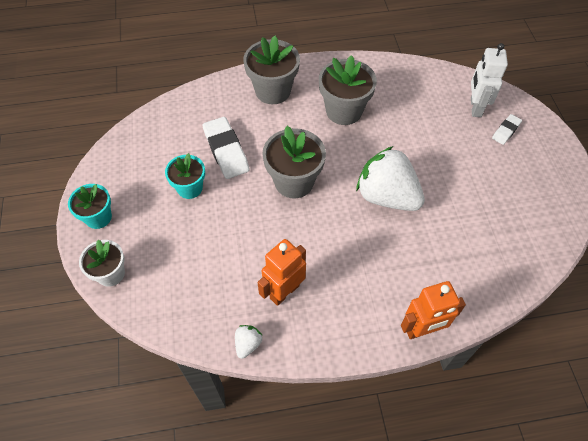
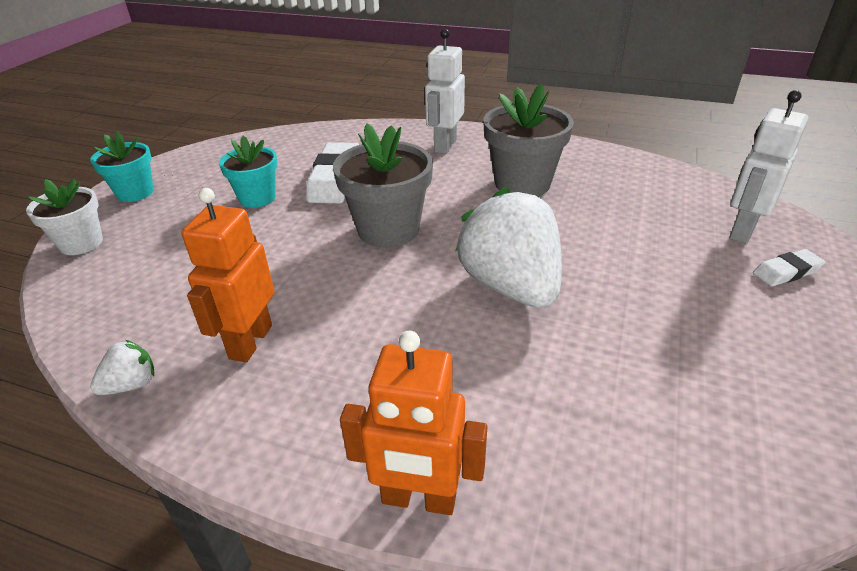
camera: 30 degrees right, 20 degrees down
(273, 91) = (445, 145): grey flower pot -> white robot
(284, 291) = (250, 342): orange robot -> orange robot turned 60 degrees counterclockwise

